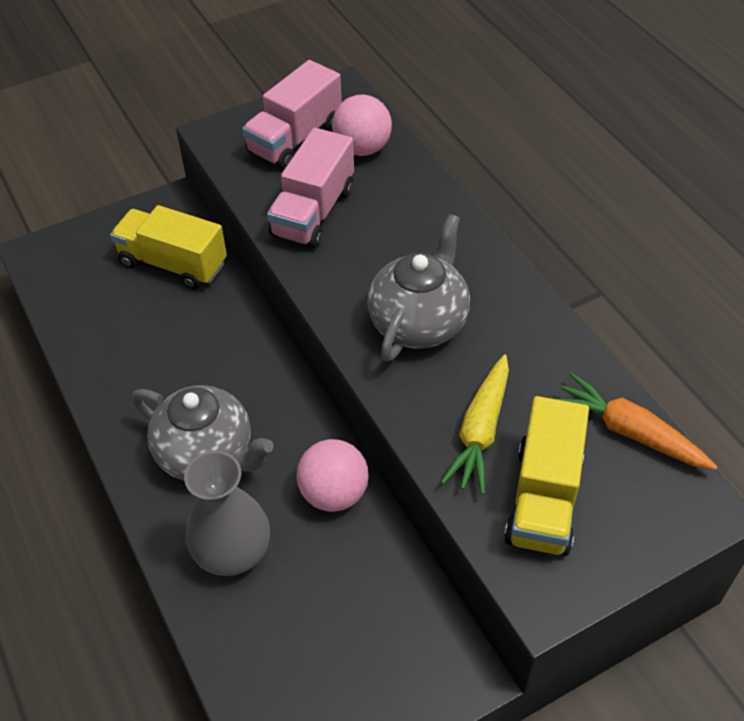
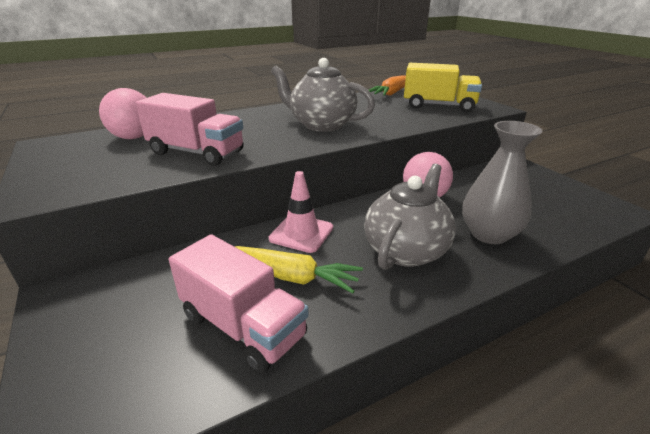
camera: 90 degrees left, 20 degrees down
(173, 264) = (164, 285): yellow truck -> none
(249, 355) = (301, 233): none -> pink traffic cone
(295, 138) = (91, 160): pink truck -> pink truck (243, 326)
(480, 432) = (402, 115): yellow carrot -> yellow carrot (292, 276)

